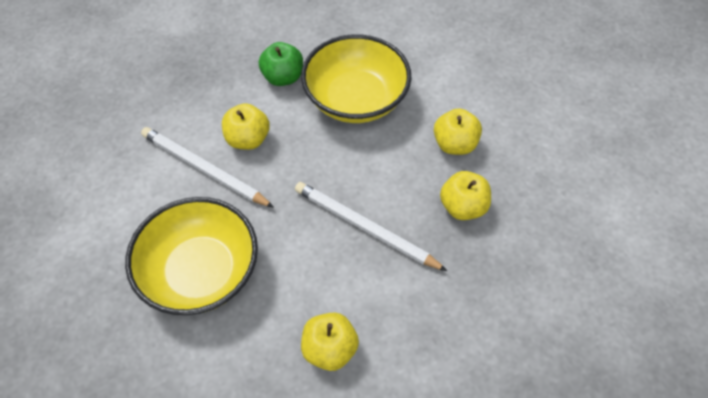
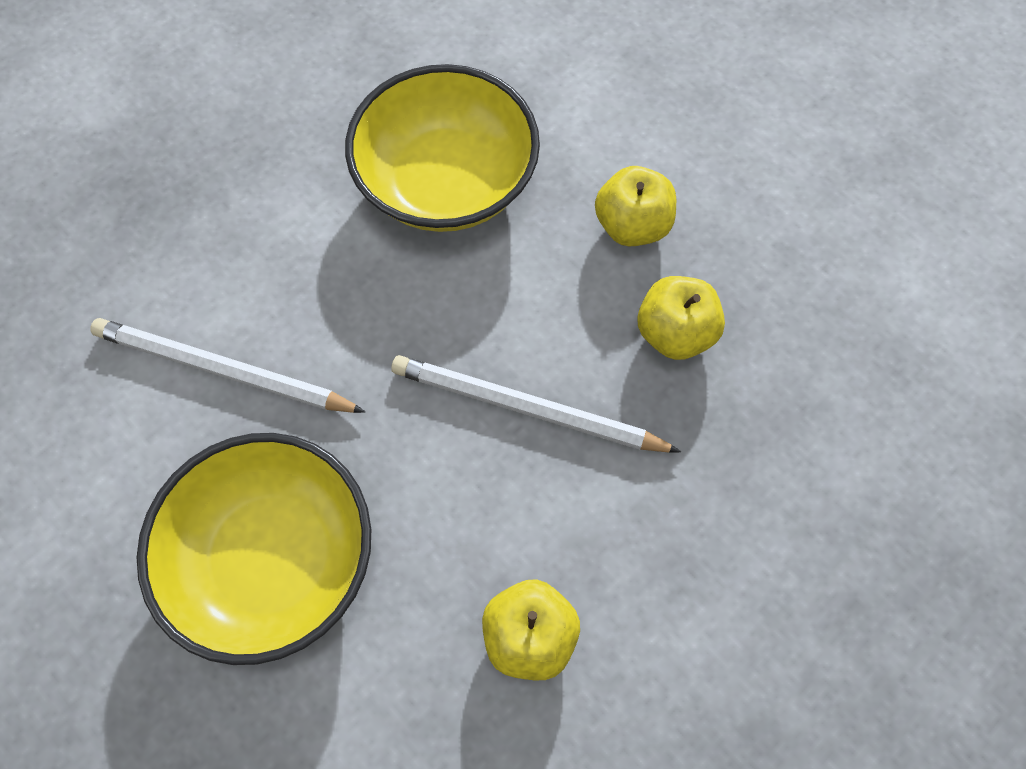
camera: 15 degrees left, 10 degrees up
(248, 139) = (283, 297): yellow apple -> none
(283, 77) = (310, 169): green apple -> none

